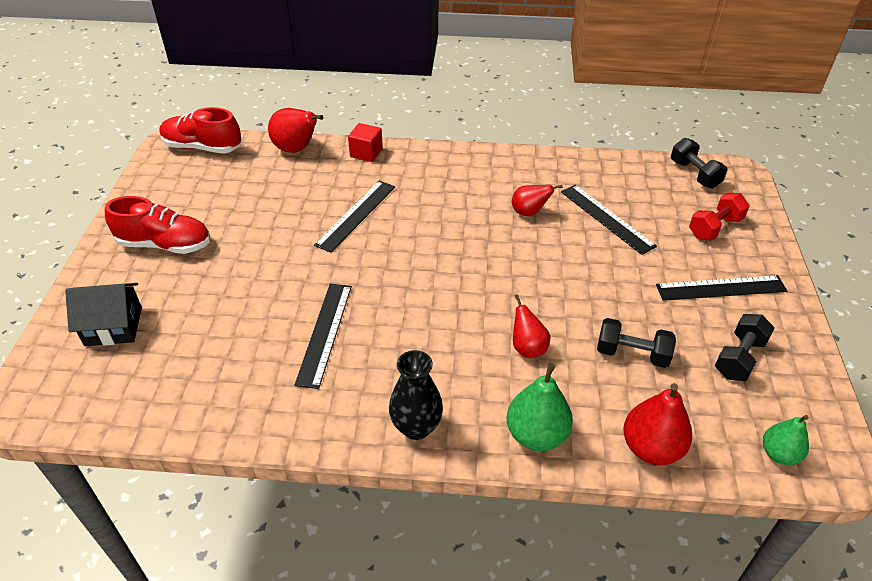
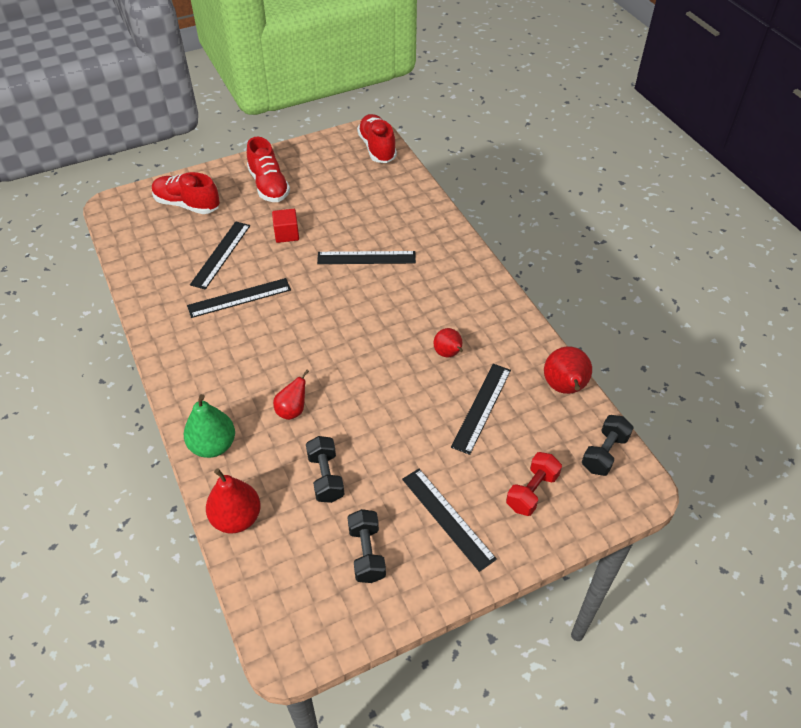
camera: 60 degrees right, 5 degrees up
(113, 326) = (187, 204): black house -> red shoe
(237, 325) = (221, 254): none -> black ruler
(296, 149) = (415, 192): red pear -> red pear (564, 388)
(366, 153) = (443, 229): red cube -> red cube (287, 234)
(416, 427) = (186, 379): black vase -> none
(714, 227) = (532, 491): red dumbbell -> red dumbbell turned 75 degrees counterclockwise
(739, 358) = (366, 553): black dumbbell -> black dumbbell turned 75 degrees clockwise
(779, 454) = (275, 606): green pear -> none

